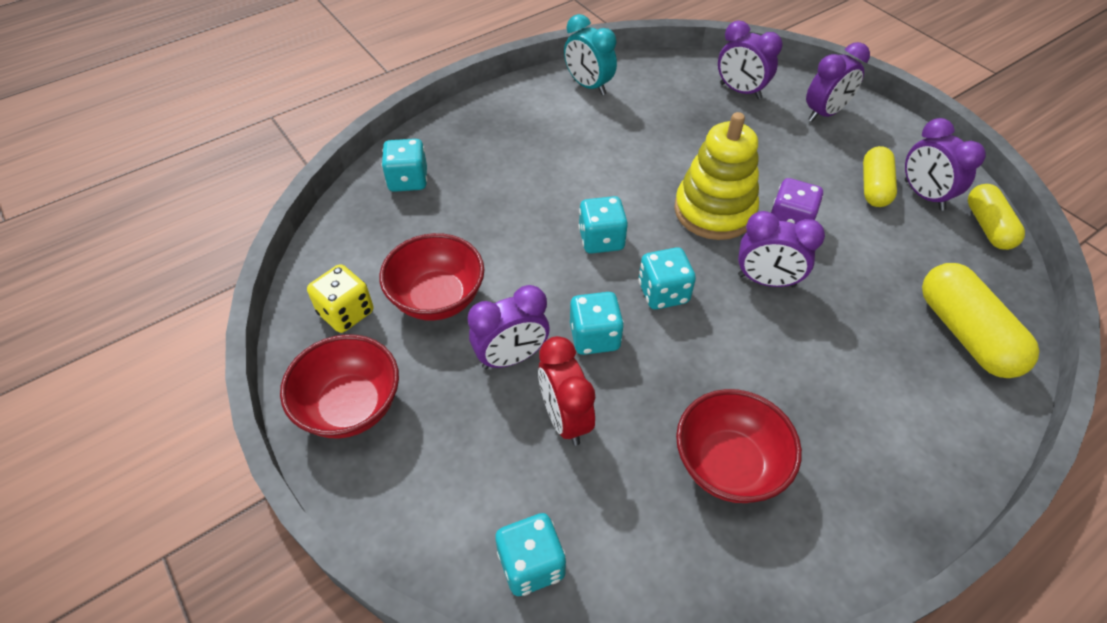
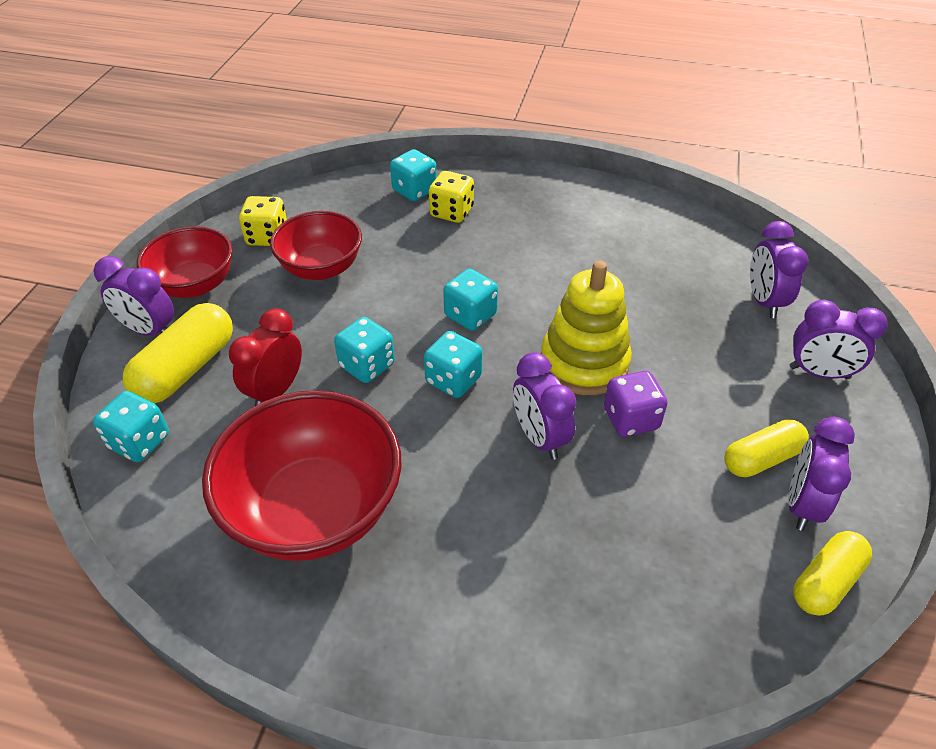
camera: 50 degrees right, 5 degrees down
(465, 176) = (451, 212): none -> yellow dice
(511, 357) = (305, 333): purple clock -> purple clock (149, 330)
(588, 86) = (636, 214): turquoise clock -> none
(728, 465) = (314, 510): red bowl -> red bowl, size x1.58
(965, 333) = (639, 623): yellow capsule -> yellow capsule (186, 369)

